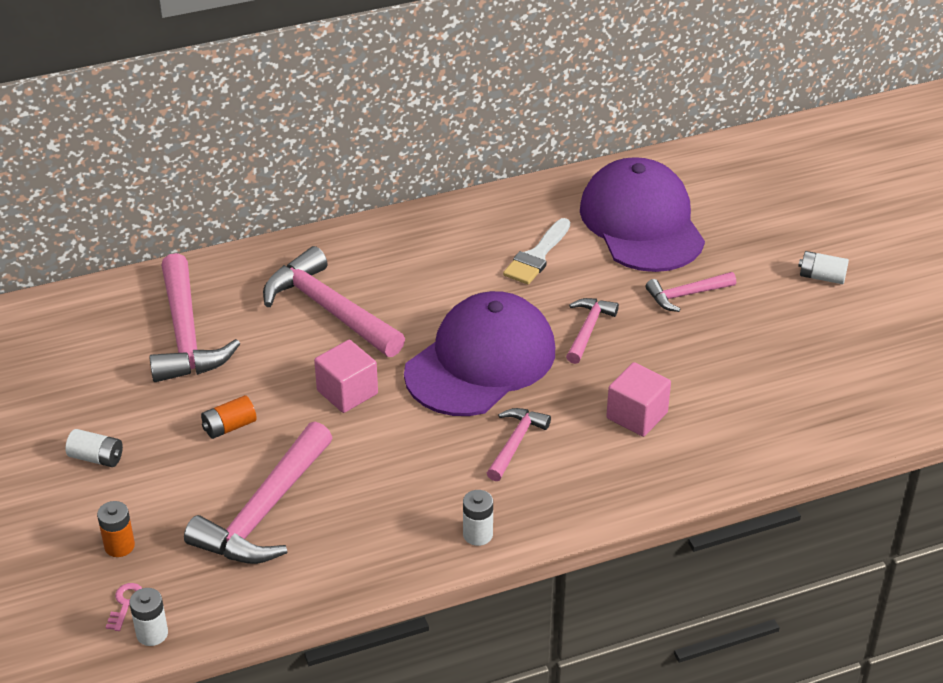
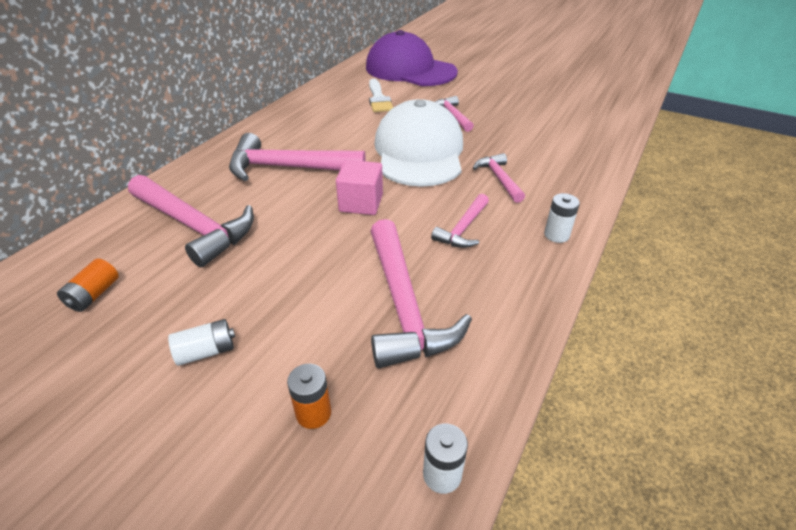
camera: 40 degrees left, 0 degrees up
(125, 604) = (382, 465): pink key -> none
(229, 427) = (302, 265): orange battery -> orange battery (94, 295)
(481, 361) = (419, 151): purple cap -> white cap
(637, 415) = (535, 138): pink cube -> none
(686, 295) = (475, 85): pink hammer -> pink hammer (463, 228)
(822, 277) = (518, 59): white battery -> none

